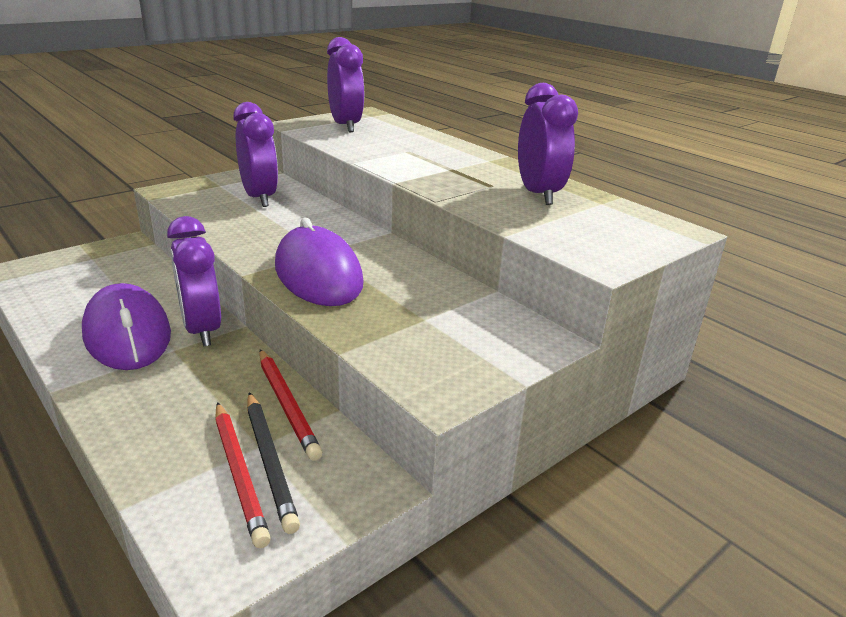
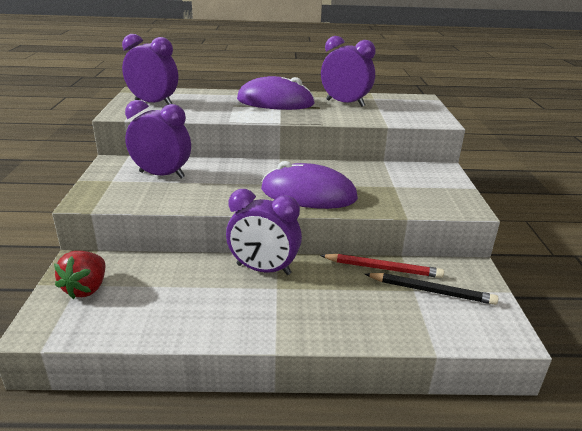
camera: 50 degrees left, 0 degrees up
(88, 264) = (86, 288): none -> red strawberry
(127, 333) = (232, 300): purple mouse -> purple mouse (275, 102)
(239, 474) = (435, 304): red pencil -> none

